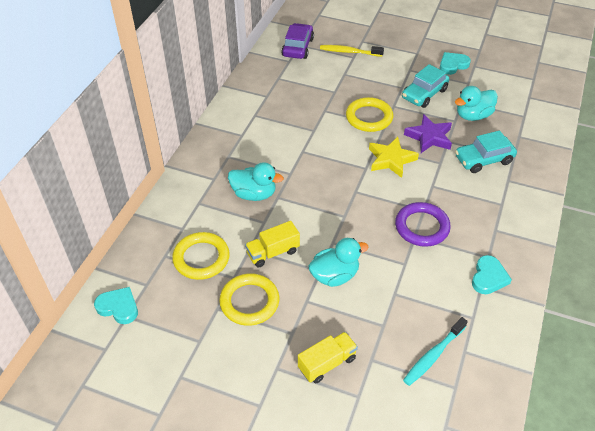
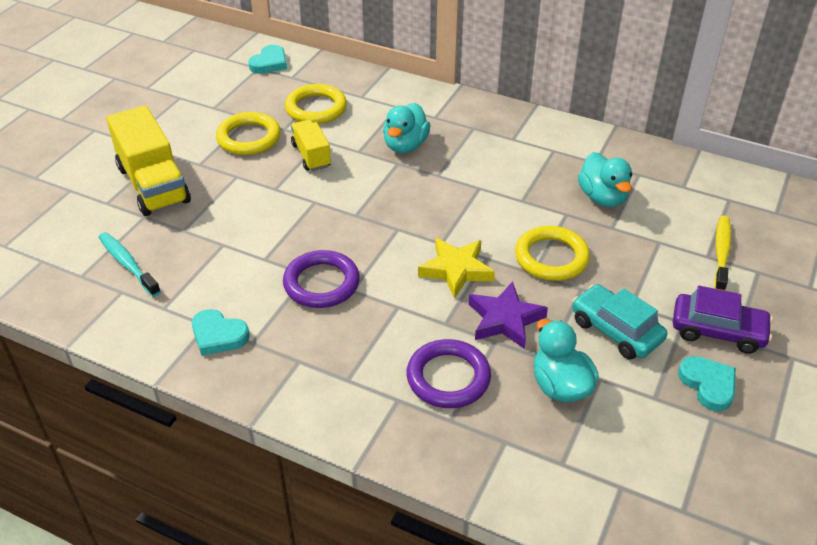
camera: 95 degrees right, 5 degrees down
(298, 47) = (721, 197): purple car -> purple car (718, 331)
(327, 363) = (153, 185): yellow truck -> yellow truck, size x1.77
(334, 275) = (264, 199): turquoise duck -> turquoise duck (602, 197)
(483, 159) = (448, 378): turquoise car -> purple ring

